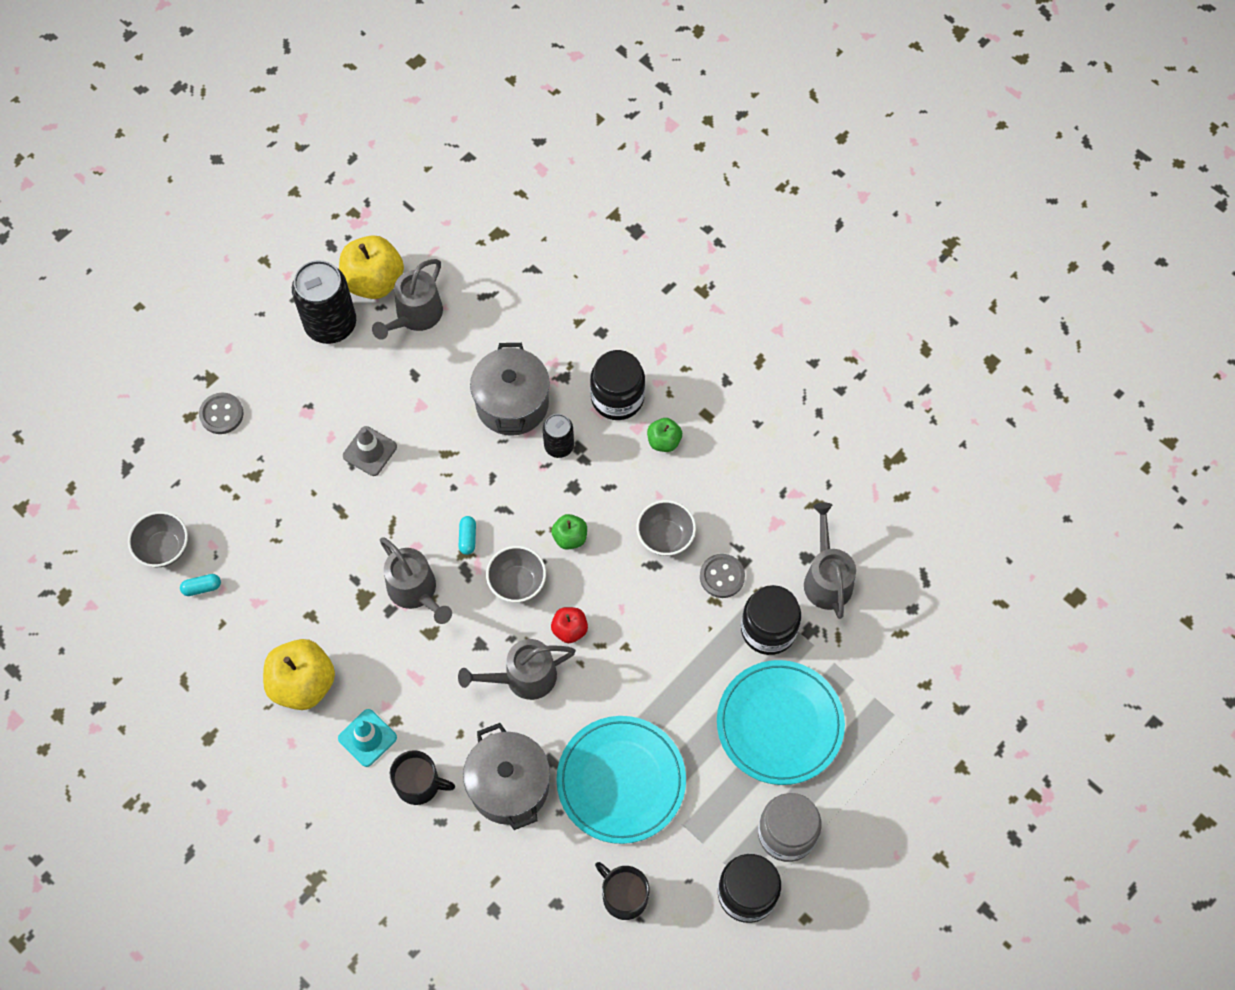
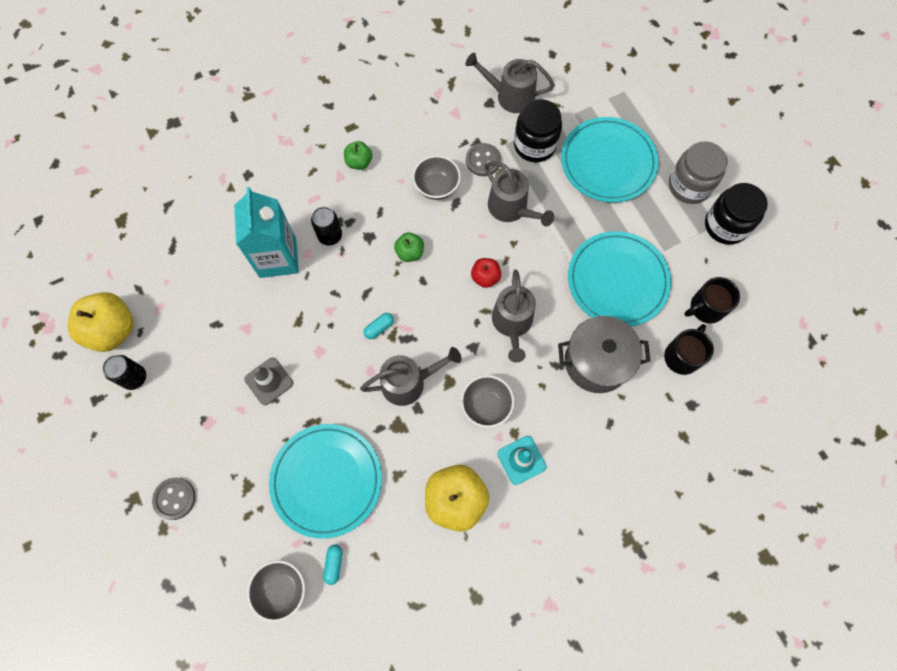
camera: 70 degrees left, 5 degrees up
(283, 548) = (326, 480): none -> turquoise plate
(330, 324) = (134, 378): black can -> black can, size x0.55
(415, 316) = (162, 307): grey watering can -> grey watering can (511, 209)
(419, 784) = (573, 430): black mug -> black mug (682, 356)
(467, 538) = (379, 328): turquoise capsule -> turquoise capsule turned 60 degrees counterclockwise
(512, 404) = (278, 258): grey pot -> turquoise carton
(517, 582) = (432, 303): grey bowl -> grey bowl (486, 406)
(617, 397) = (308, 181): black jar -> none

